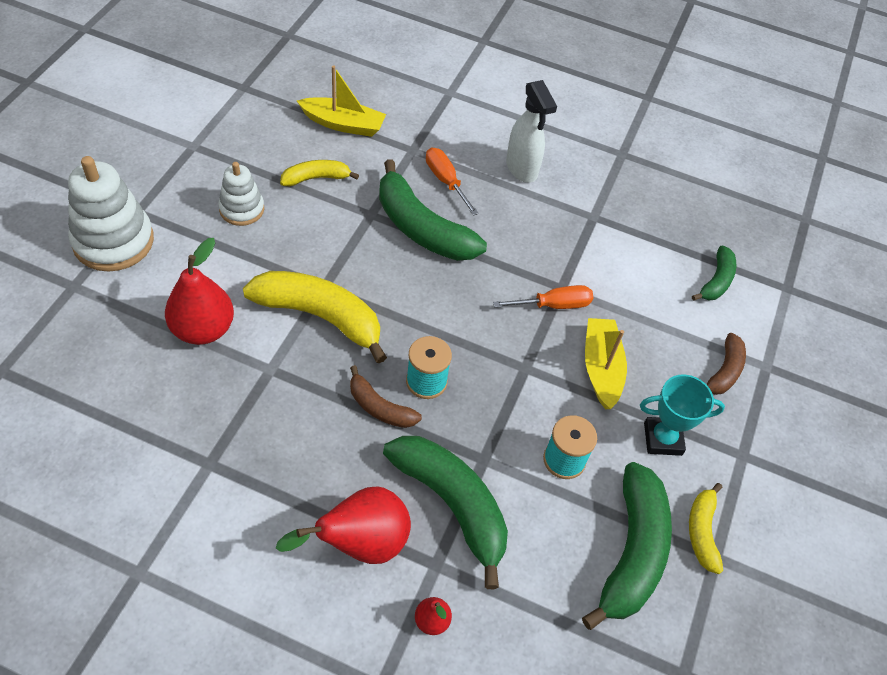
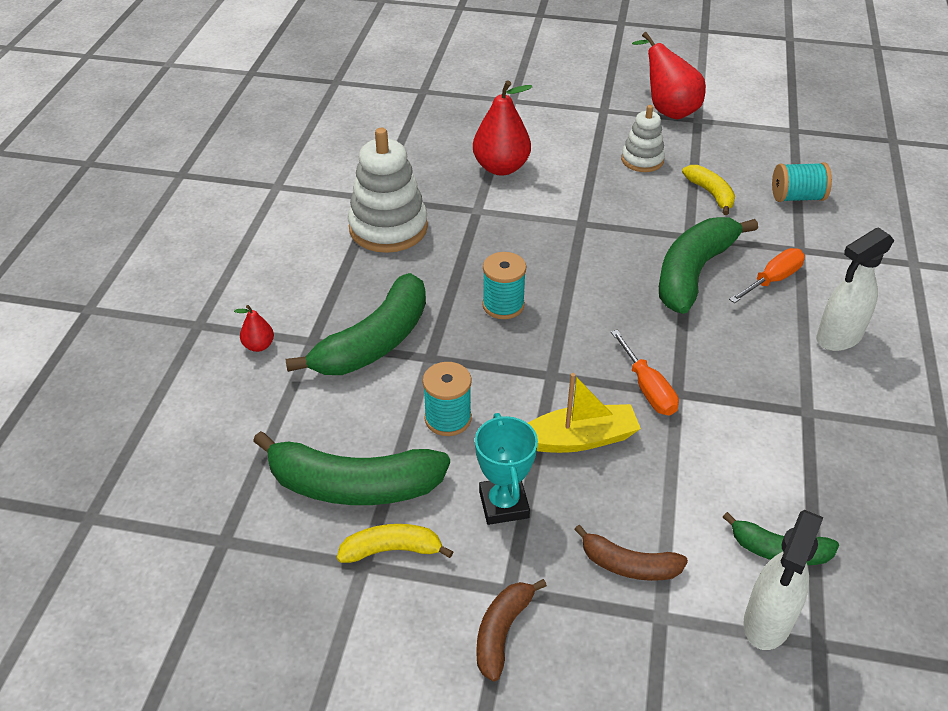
camera: 85 degrees right, 10 degrees down
(113, 241) = (566, 106): white stacking toy -> white stacking toy (388, 228)
(320, 317) = (546, 227): yellow banana -> none
(343, 124) = (797, 197): yellow boat -> turquoise spool
(360, 543) = (323, 291): red pear -> red pear (668, 110)
(379, 407) = (462, 280): brown banana -> brown banana (502, 632)
(772, 309) = (767, 623): none -> white spray bottle

